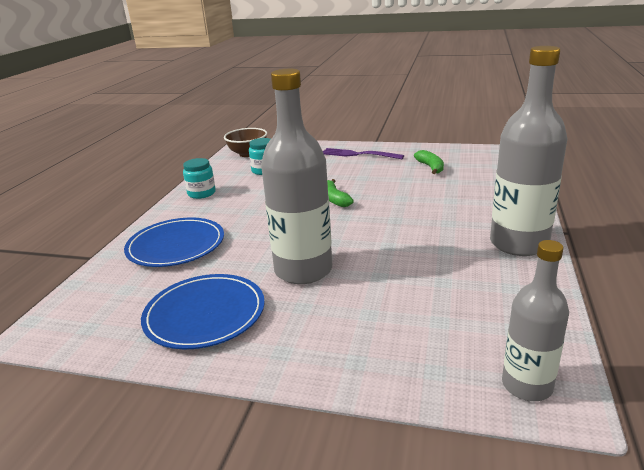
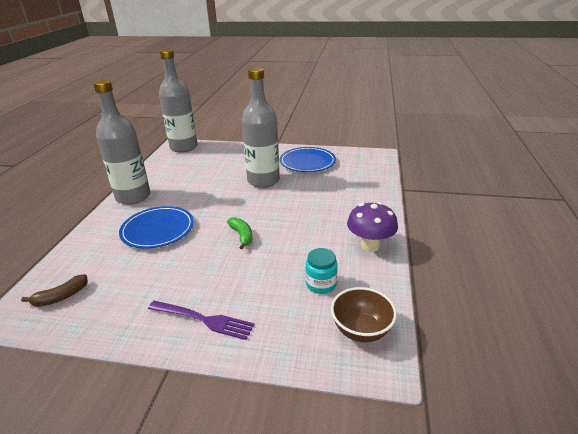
camera: 175 degrees right, 5 degrees up
(176, 246) = (350, 194): blue plate -> blue plate (158, 229)
(201, 193) = (370, 245): turquoise jar -> purple mushroom
(430, 167) = (131, 284): green banana -> none
(486, 160) = (61, 297): none -> brown banana
(527, 385) = (184, 147): grey bottle -> grey bottle, size x1.68

